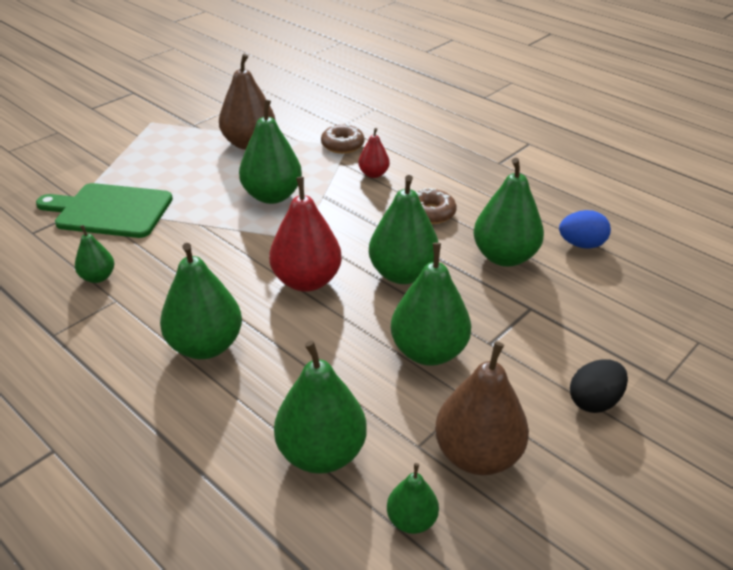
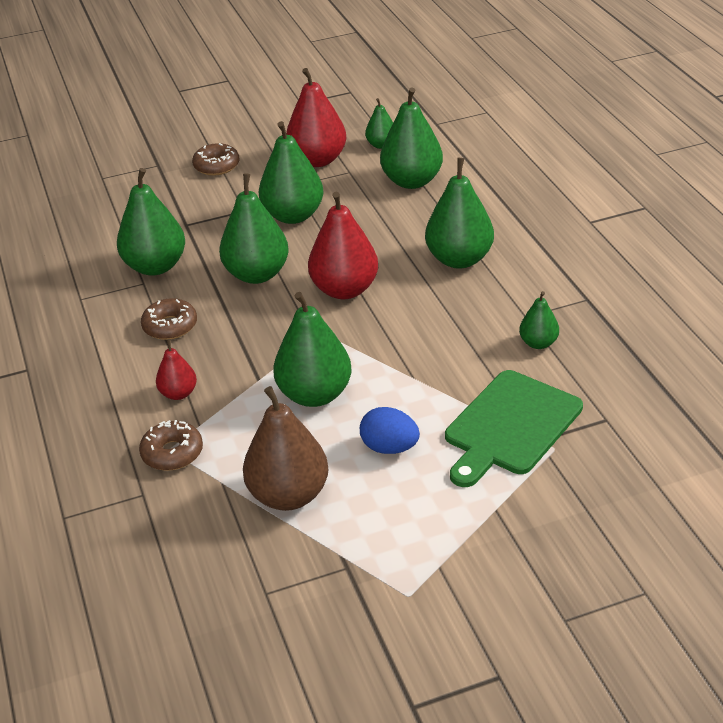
camera: 150 degrees left, 0 degrees up
(110, 211) = (510, 426): green cutting board -> green cutting board turned 90 degrees clockwise
(477, 455) = (318, 160): brown pear -> red pear
(581, 244) = (78, 260): blue egg -> blue egg (389, 448)
(594, 401) = (216, 166): black egg -> brown donut

